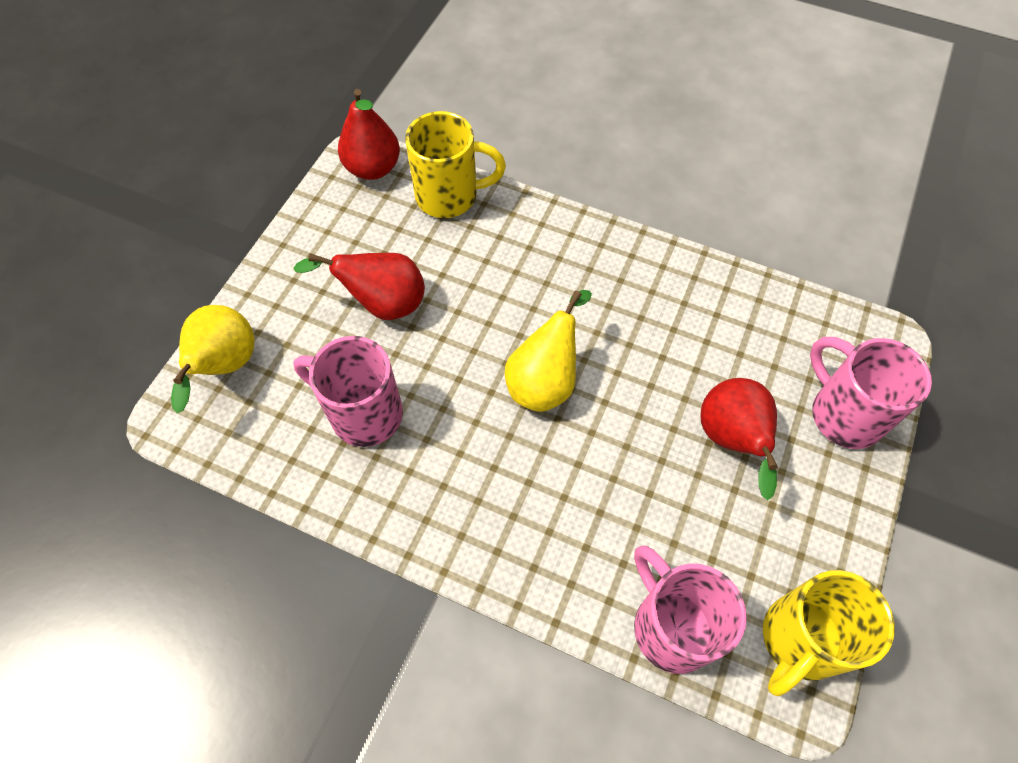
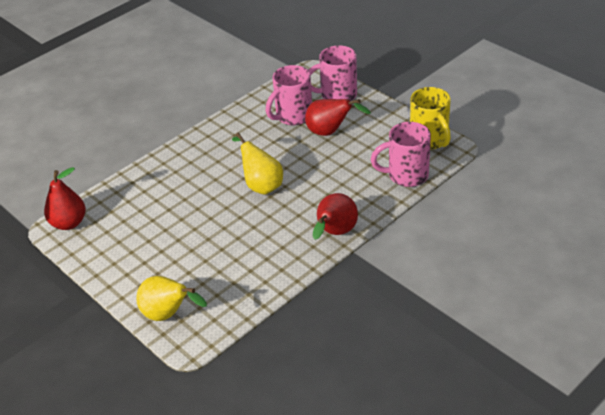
camera: 65 degrees left, 20 degrees down
(363, 413) = (237, 258): pink mug -> pink mug (293, 116)
(382, 304) = (171, 237): red pear -> red pear (335, 233)
(449, 196) = (116, 194): yellow mug -> none

